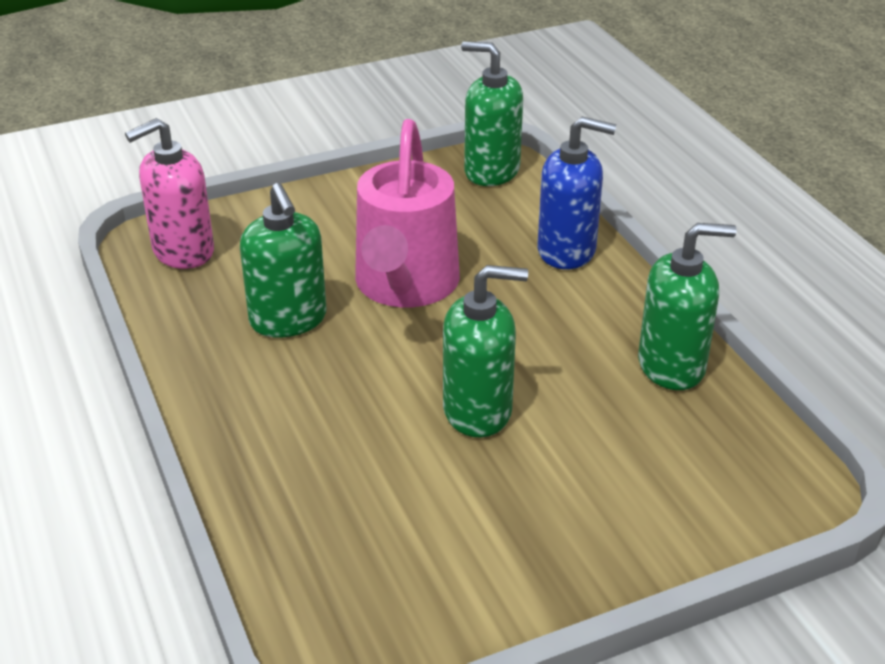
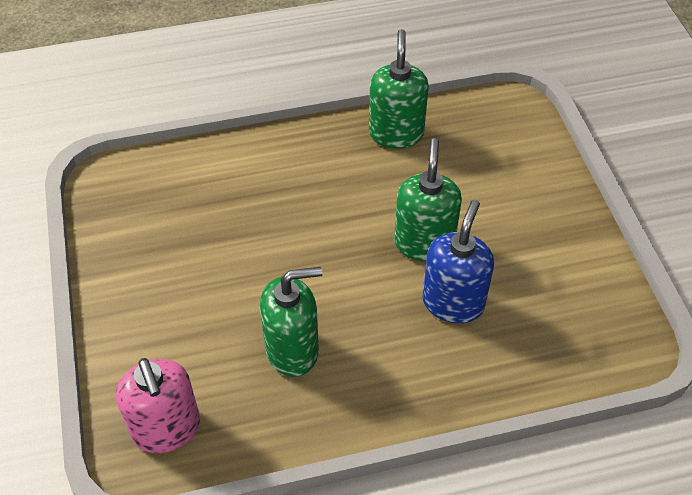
camera: 80 degrees left, 15 degrees up
(405, 286) = (268, 266): pink watering can -> none
(491, 171) = (120, 185): green soap dispenser -> none
(567, 251) = (251, 160): blue soap dispenser -> blue soap dispenser (453, 302)

